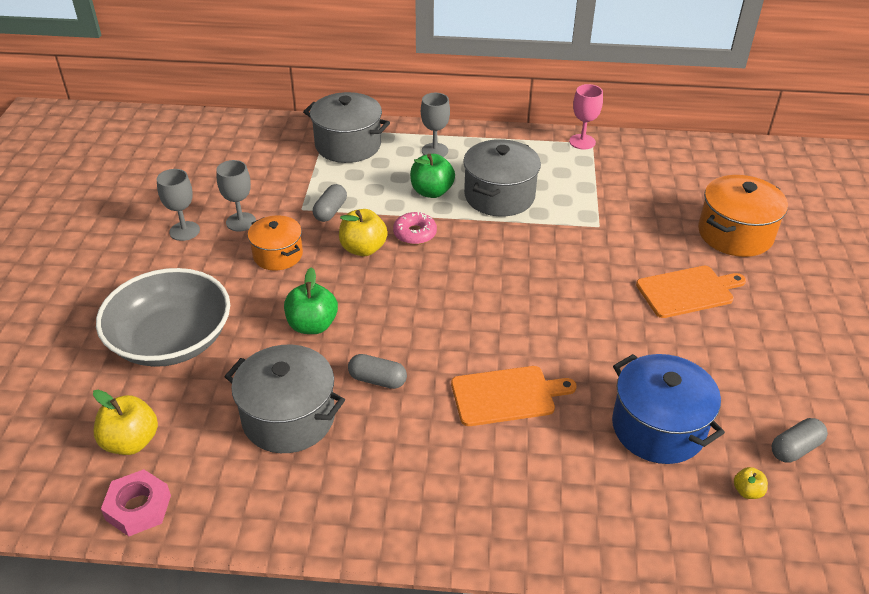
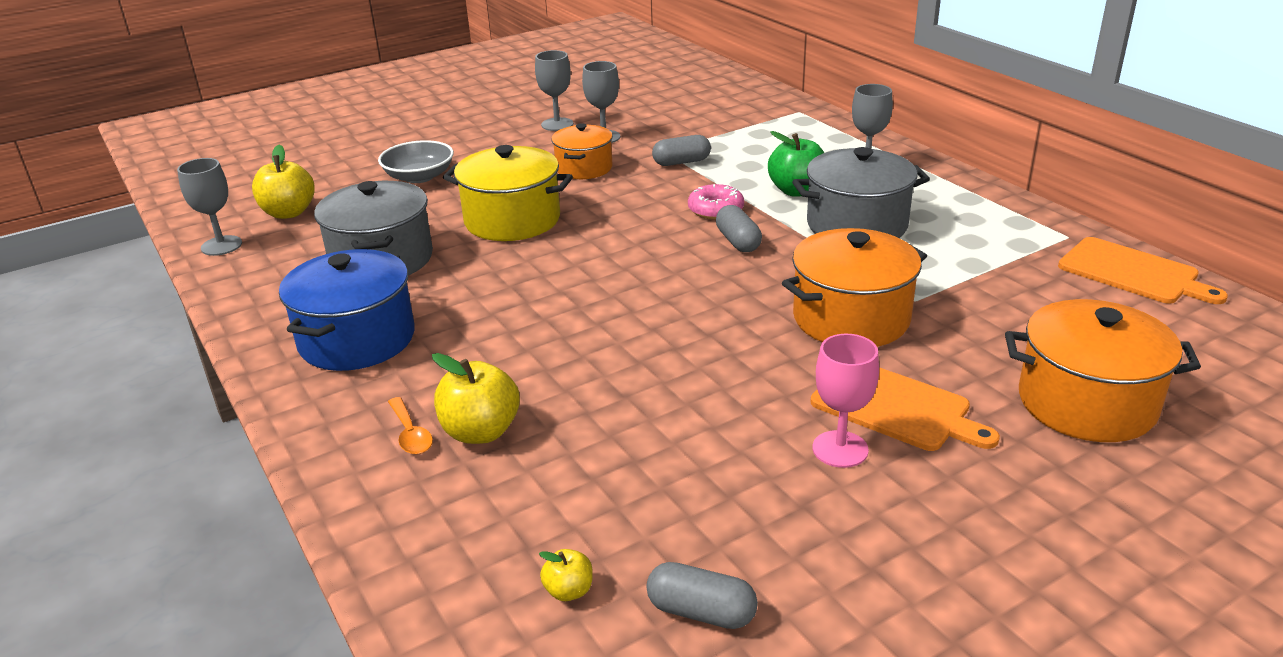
camera: 55 degrees right, 10 degrees down
(138, 507) = (221, 246): pink nut -> grey goblet
(171, 340) = (419, 177): grey bowl -> grey bowl, size x0.56
(312, 325) = (512, 220): green apple -> yellow pot
(348, 145) = (793, 129): grey pot -> none
(363, 249) = (652, 197): yellow apple -> yellow apple (481, 431)
(377, 380) = (478, 278): grey capsule -> grey capsule (738, 241)
(506, 395) = (539, 353): orange cutting board -> orange cutting board (1132, 272)
(544, 497) = (410, 434): none -> orange spoon
(582, 142) = (1057, 230): pink goblet -> pink goblet (840, 449)
(594, 257) = (851, 318): none -> orange pot
(658, 428) = (605, 474): blue pot -> blue pot (357, 339)

